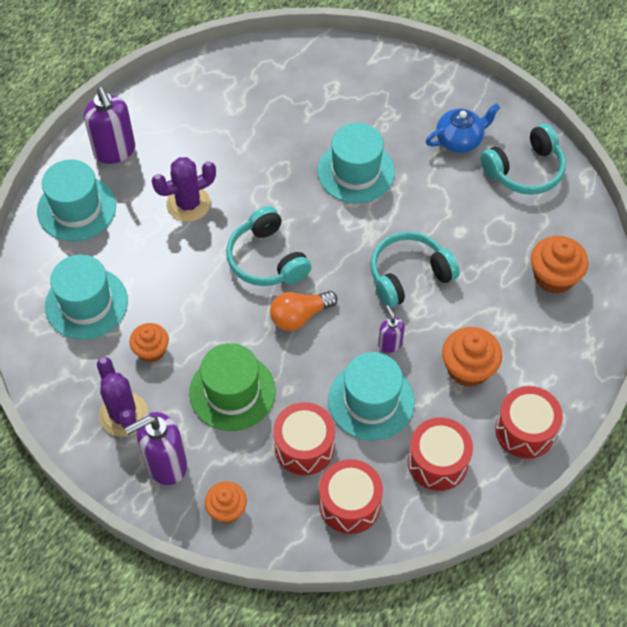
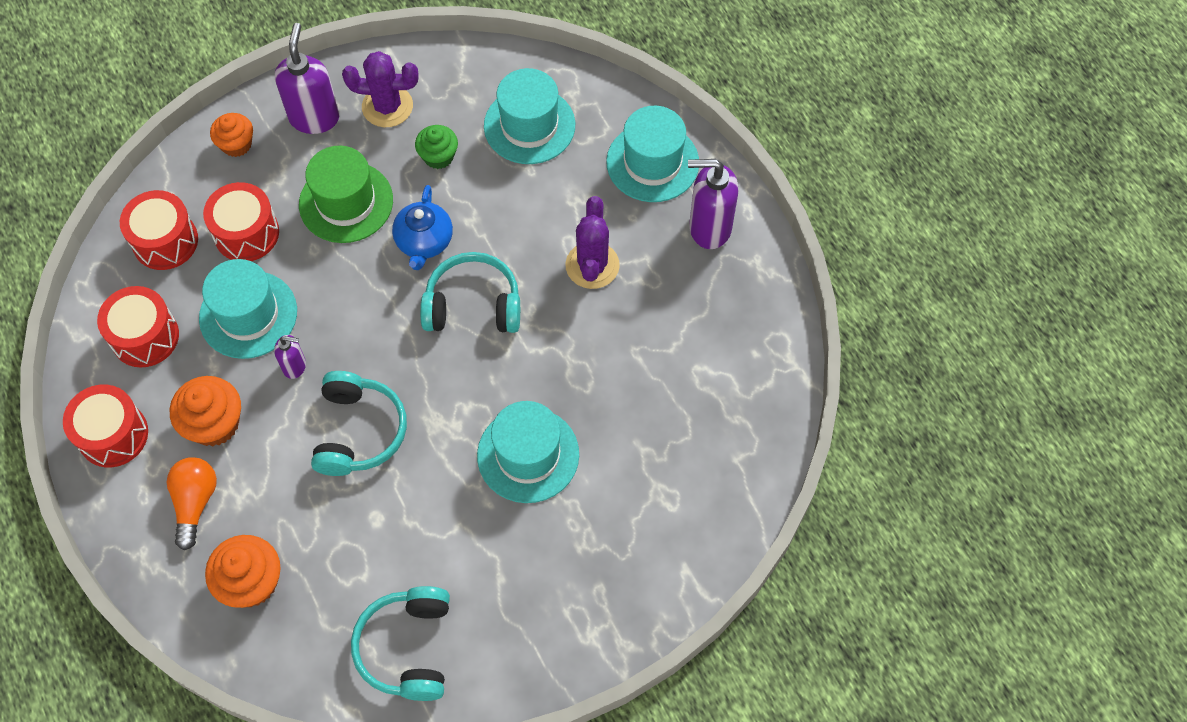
camera: 120 degrees right, 5 degrees up
(151, 350) = (438, 156): orange cupcake -> green cupcake
(299, 316) = (385, 301): orange light bulb -> orange light bulb (195, 502)
(459, 140) = (499, 599): blue teapot -> blue teapot (424, 241)

